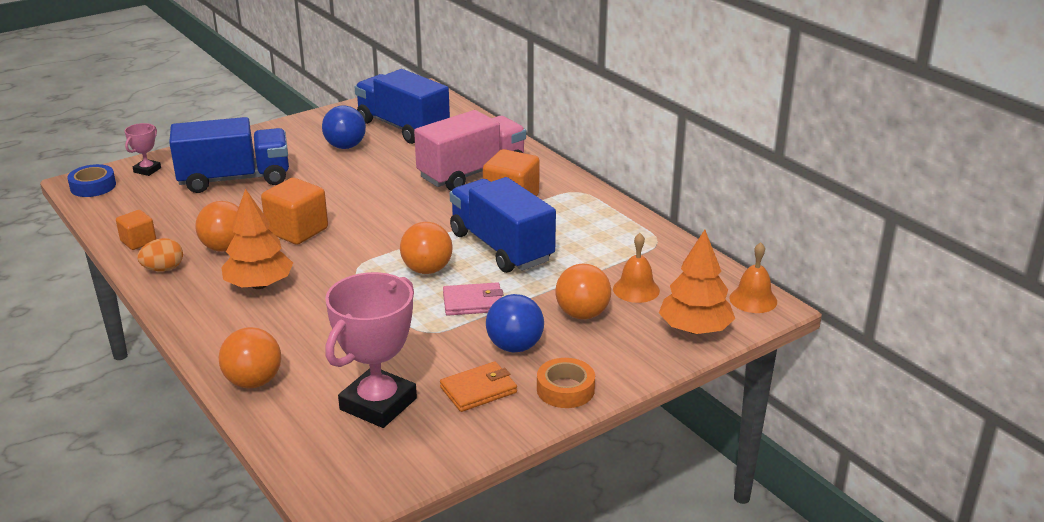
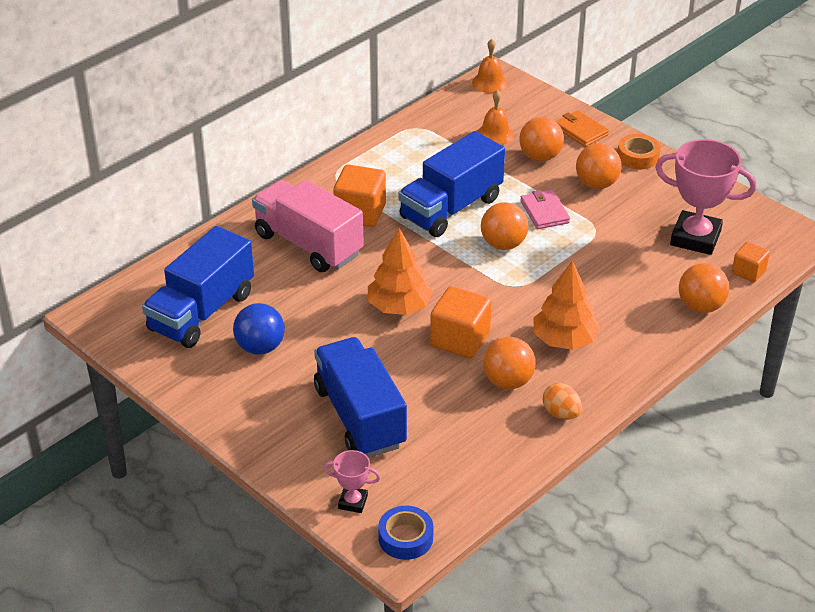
camera: 100 degrees left, 10 degrees up
(138, 241) = (516, 451): orange cube -> orange cube (748, 272)
(478, 390) = (656, 194): orange wallet -> orange wallet (581, 131)
(515, 346) = (596, 184): blue ball -> orange ball
(695, 329) = (539, 106): orange tree -> orange tree (399, 307)

